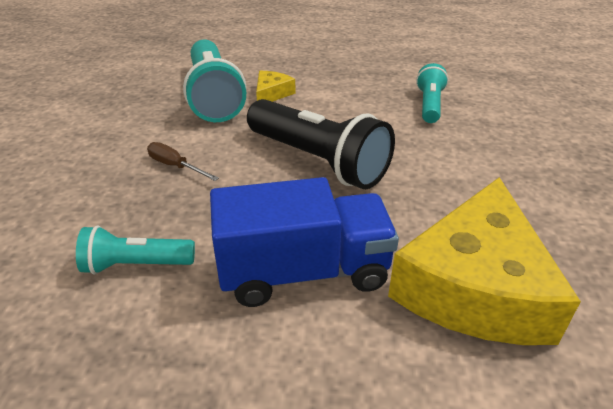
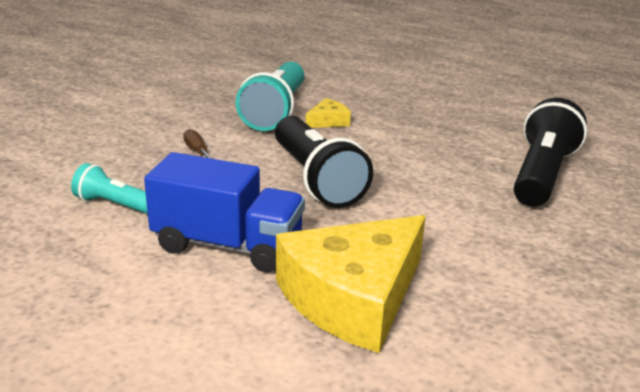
camera: 25 degrees right, 10 degrees down
(429, 105) = (469, 165): turquoise flashlight -> none
(490, 98) = (541, 175): none -> black flashlight

